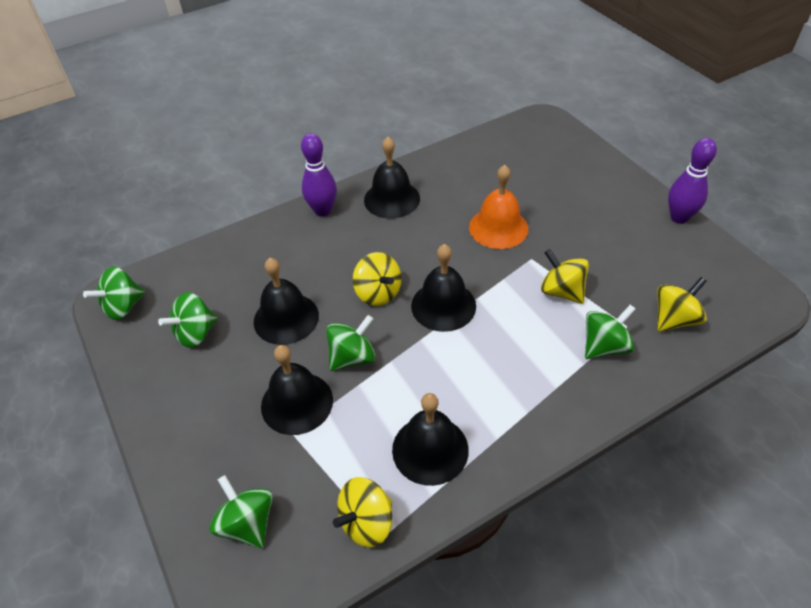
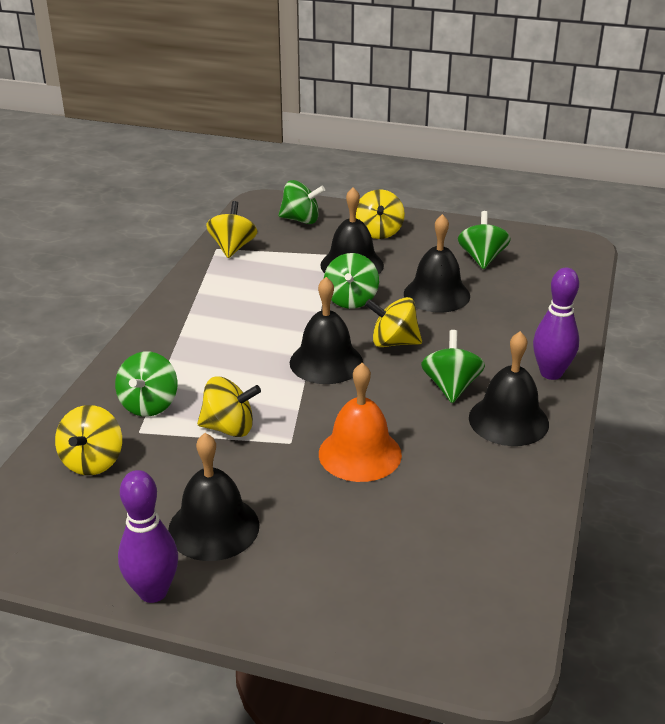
camera: 135 degrees right, 15 degrees down
(123, 307) = (558, 245): green spinning top -> green spinning top (451, 387)
(212, 436) = (379, 232): none -> yellow spinning top
(430, 449) = (230, 287): black bell -> black bell (213, 527)

